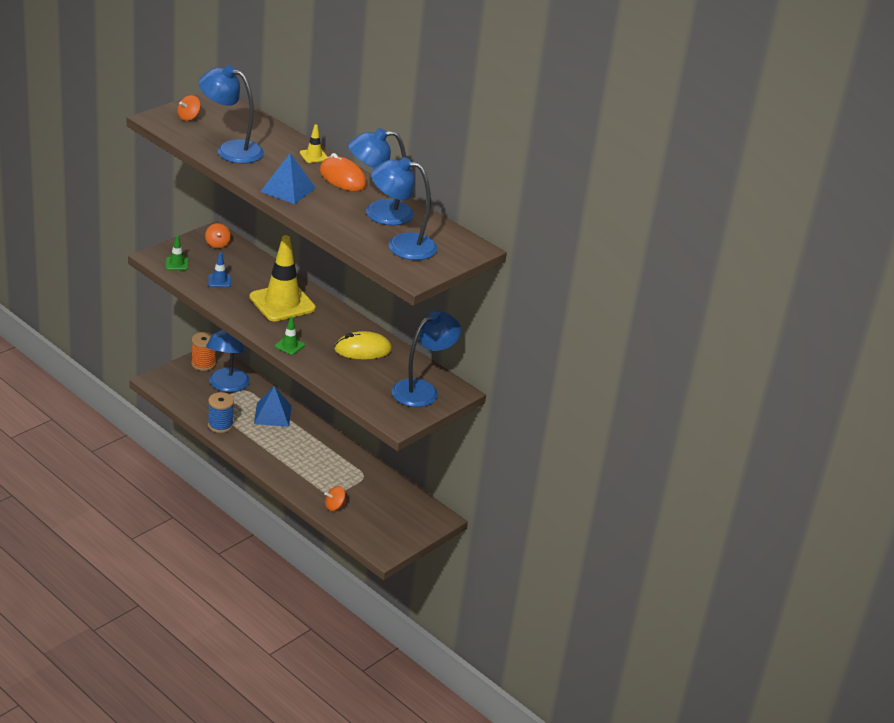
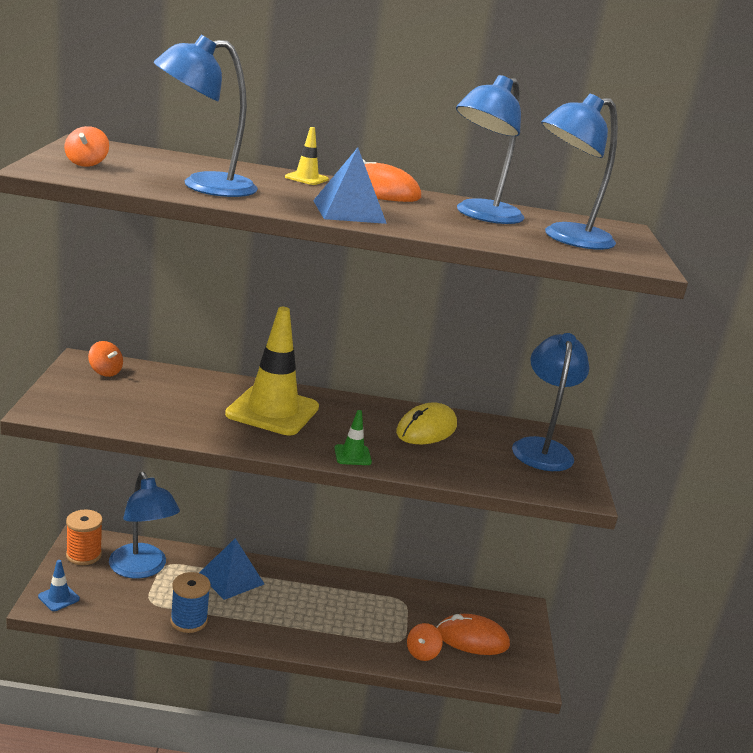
camera: 40 degrees left, 10 degrees down
(177, 264) = (84, 409): green traffic cone -> none
(219, 281) = (165, 411): blue traffic cone -> blue traffic cone (58, 598)
(378, 515) = (472, 639): none -> orange mouse

